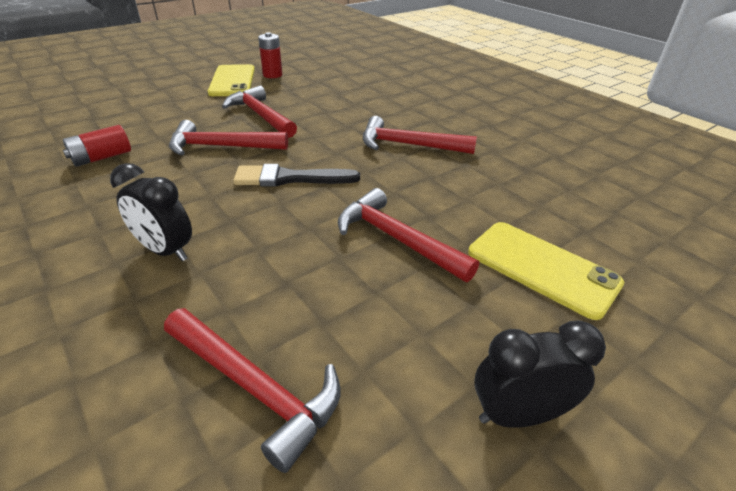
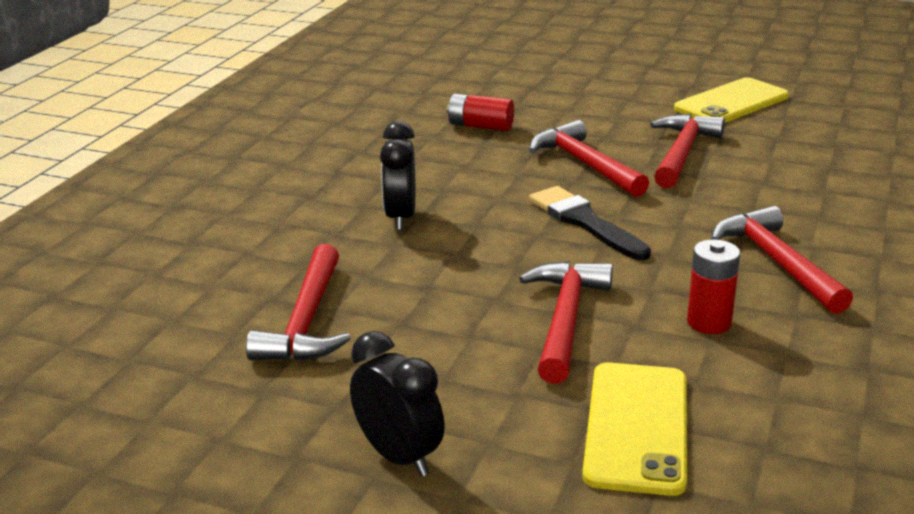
camera: 60 degrees right, 10 degrees down
(272, 75) = (794, 114): red battery -> red battery (709, 322)

